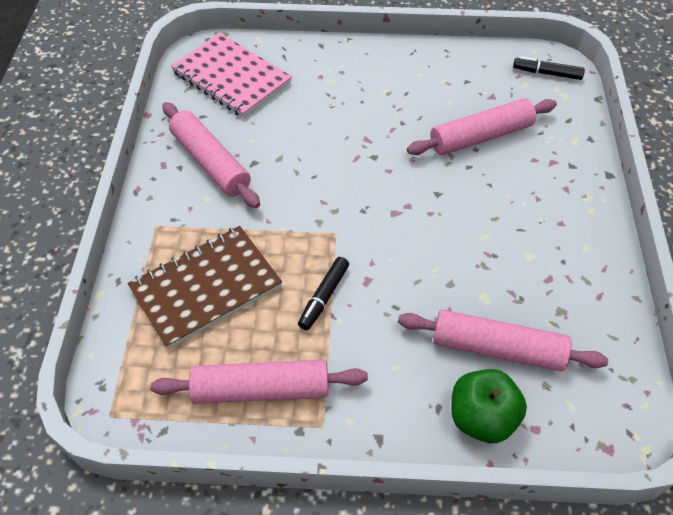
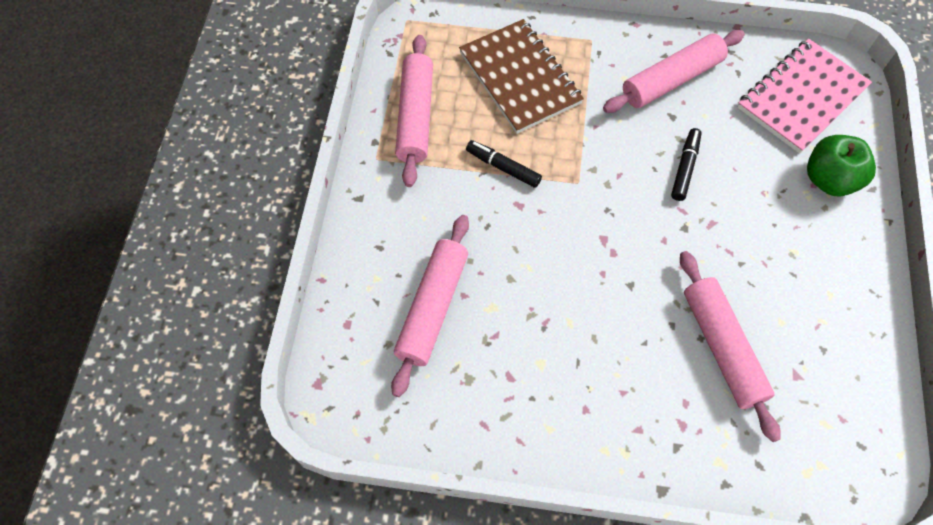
camera: 95 degrees right, 10 degrees up
(482, 418) = (364, 281): green apple -> green apple (829, 179)
(547, 73) = (851, 459): black marker -> black marker (684, 168)

